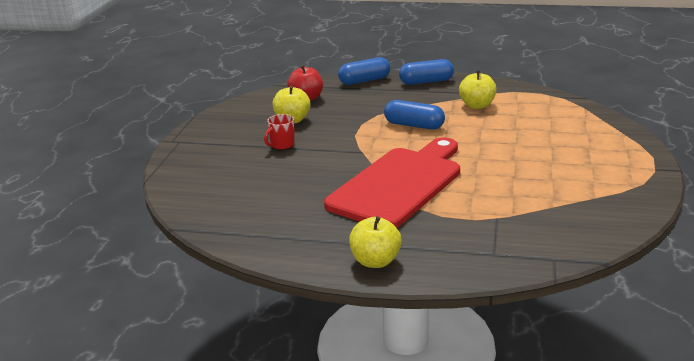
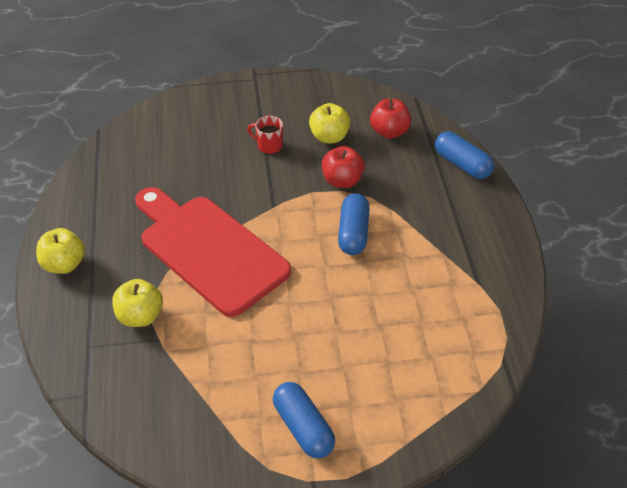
camera: 70 degrees right, 20 degrees up
(350, 122) = (342, 181): none -> red apple
(399, 184) = (209, 250): red cutting board -> red cutting board turned 150 degrees counterclockwise
(426, 82) = (487, 218): blue capsule -> blue capsule (303, 428)
(477, 106) = (434, 279): yellow apple -> yellow apple (140, 316)

